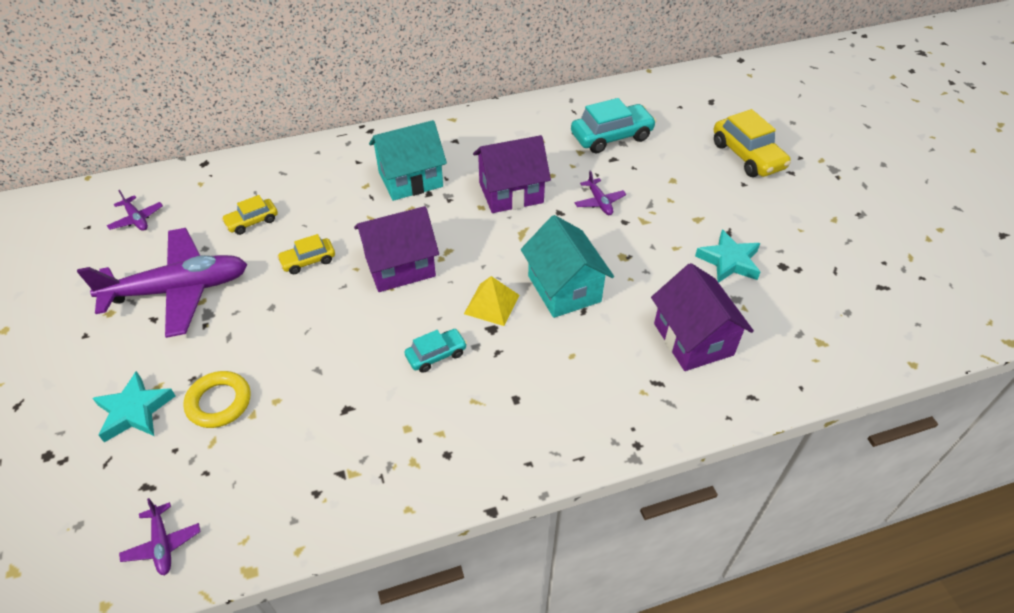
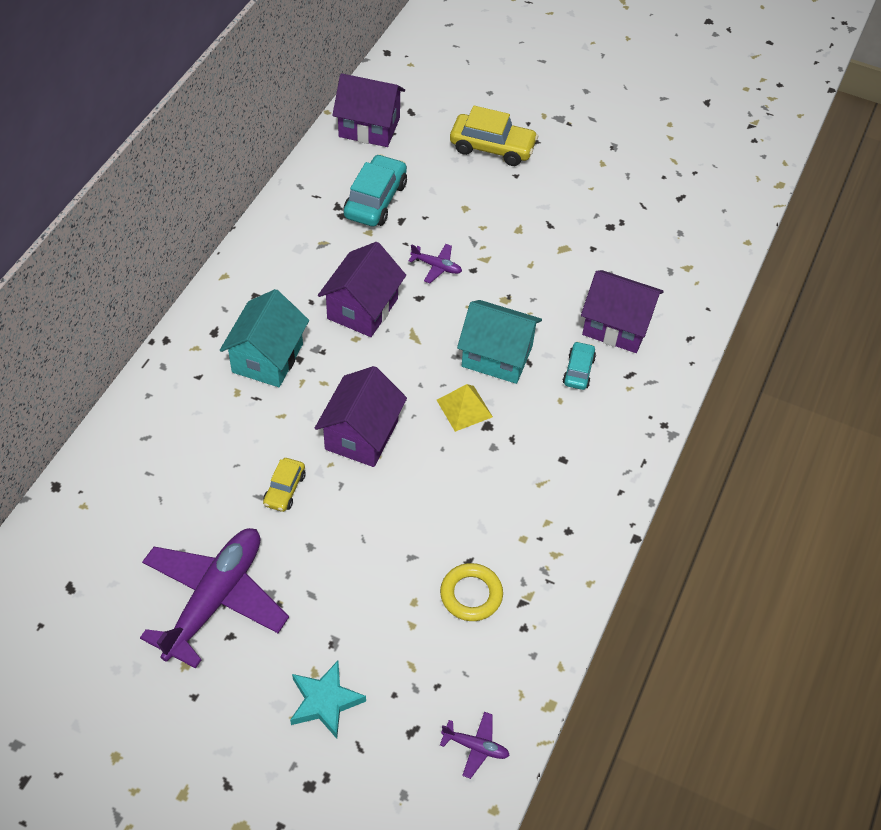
camera: 50 degrees left, 5 degrees up
(137, 219) = (77, 581): purple plane -> none
(219, 402) = (376, 639): yellow ring -> yellow ring (471, 595)
(252, 221) = (187, 498): yellow car -> none
(436, 355) = (476, 475): turquoise car -> turquoise car (578, 371)
(666, 94) = (369, 127): none -> purple house
(729, 261) = (575, 248): turquoise star -> none

